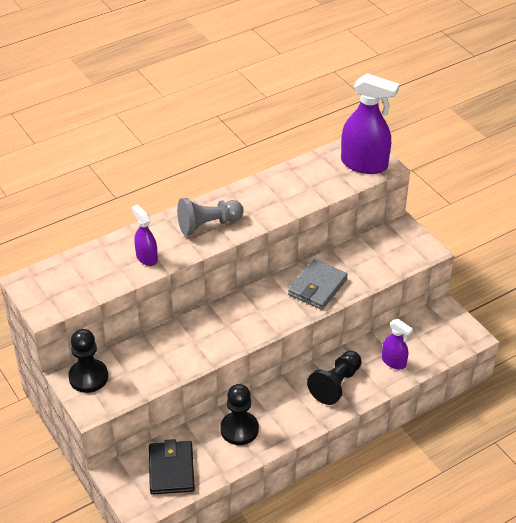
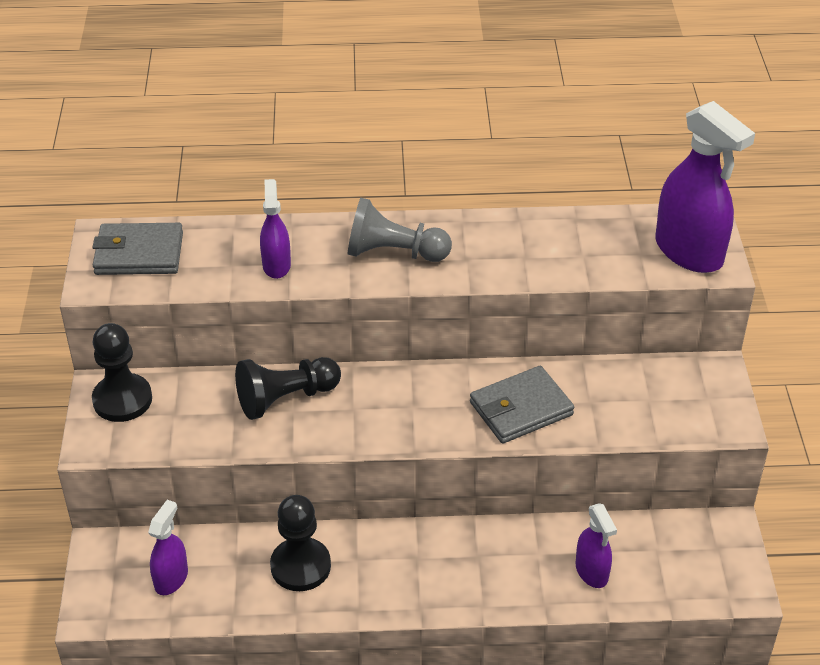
camera: 30 degrees right, 0 degrees up
(58, 283) = (139, 254): none -> grey wallet
(171, 470) = (171, 578): black wallet -> purple spray bottle
(336, 384) = (481, 566): black pawn -> black pawn (285, 398)

